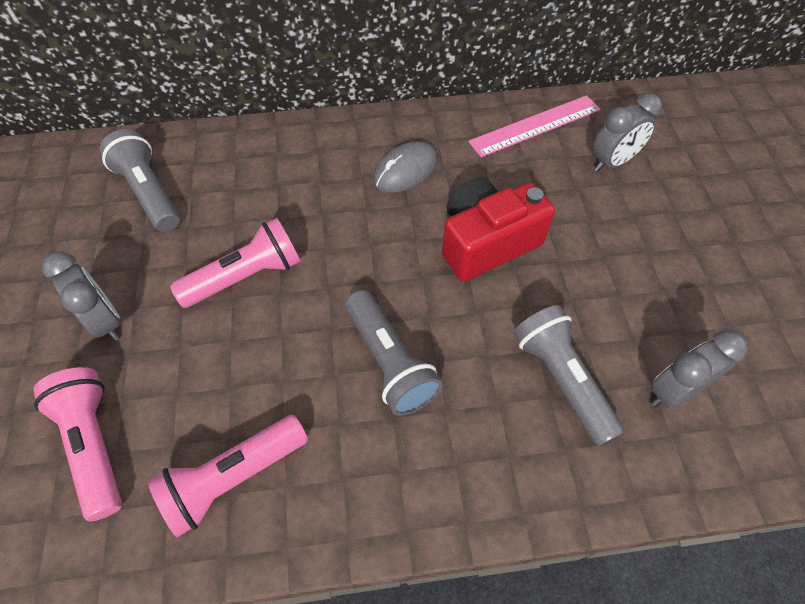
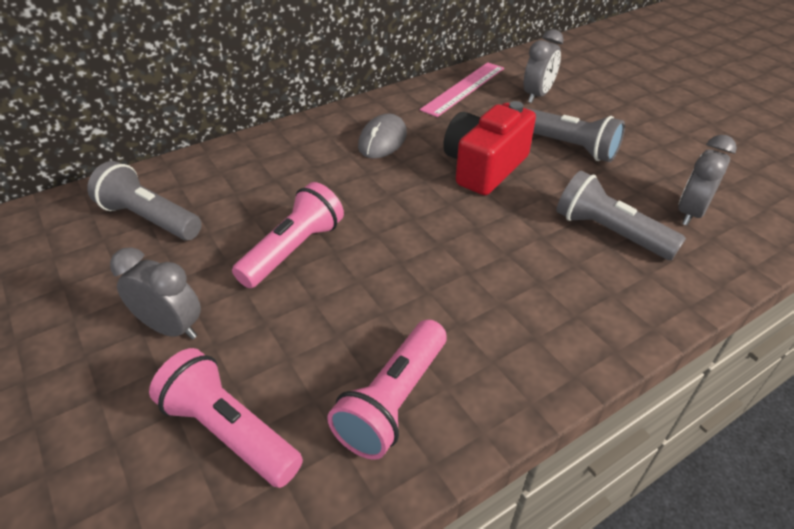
camera: 25 degrees left, 15 degrees down
(389, 362) = (468, 267): grey flashlight -> grey flashlight (569, 147)

